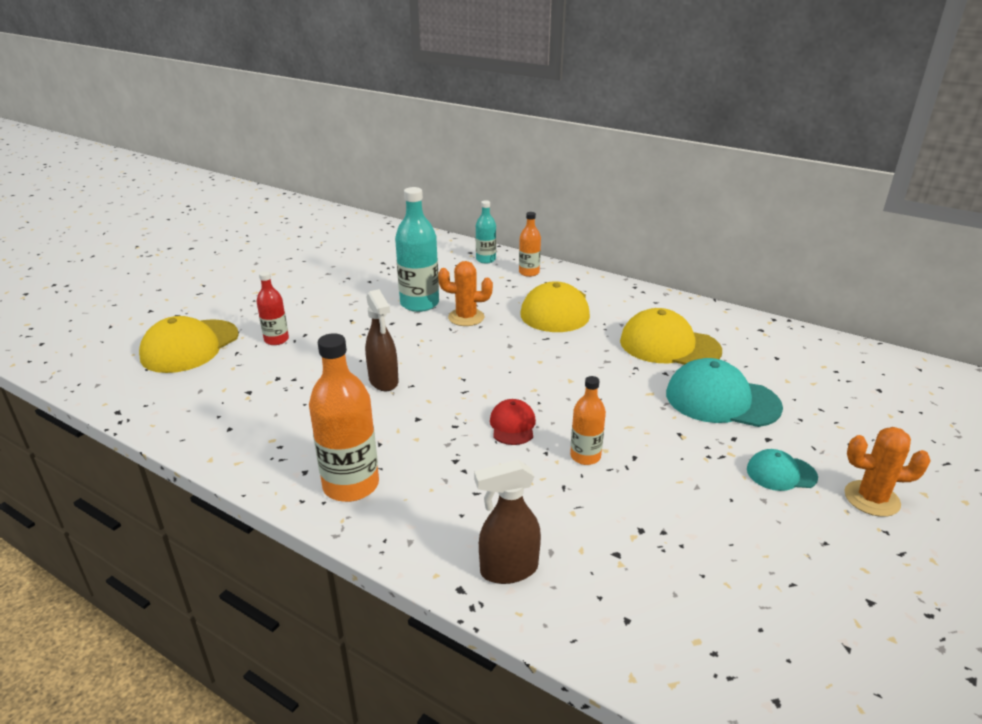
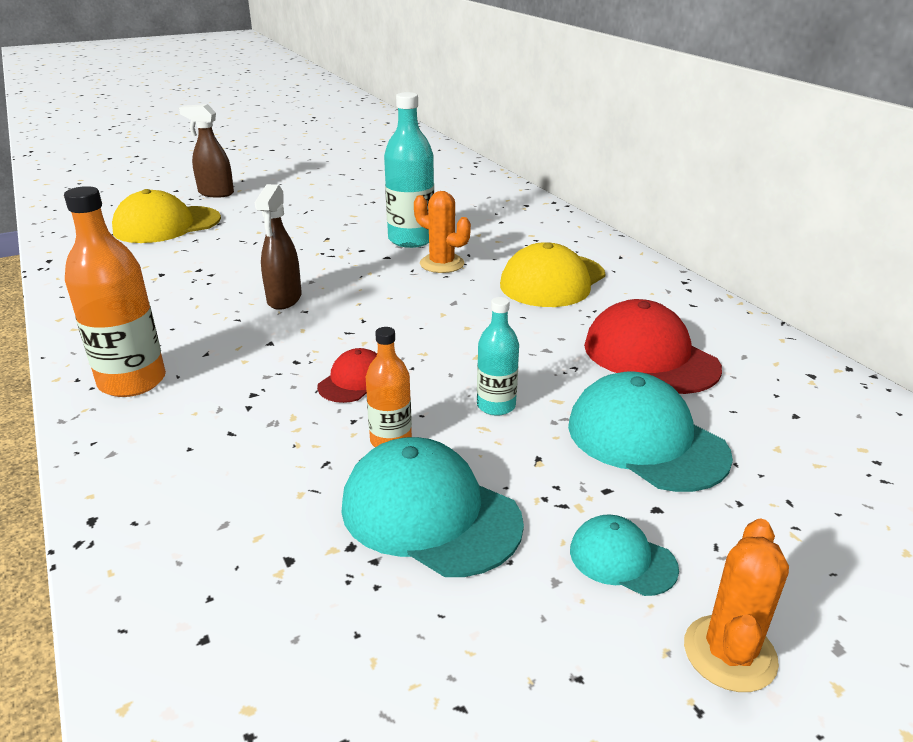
camera: 30 degrees right, 0 degrees up
(276, 340) = (240, 238): red bottle -> none
(486, 259) = (534, 215): turquoise bottle -> turquoise bottle (496, 406)
(508, 570) = (158, 523): brown spray bottle -> brown spray bottle (215, 193)
(529, 272) = (568, 238): orange bottle -> none
(661, 491) = (430, 514): none -> turquoise cap
(669, 346) = (650, 356): yellow cap -> red cap
(871, 499) = (729, 653): orange cactus -> orange cactus turned 75 degrees clockwise

